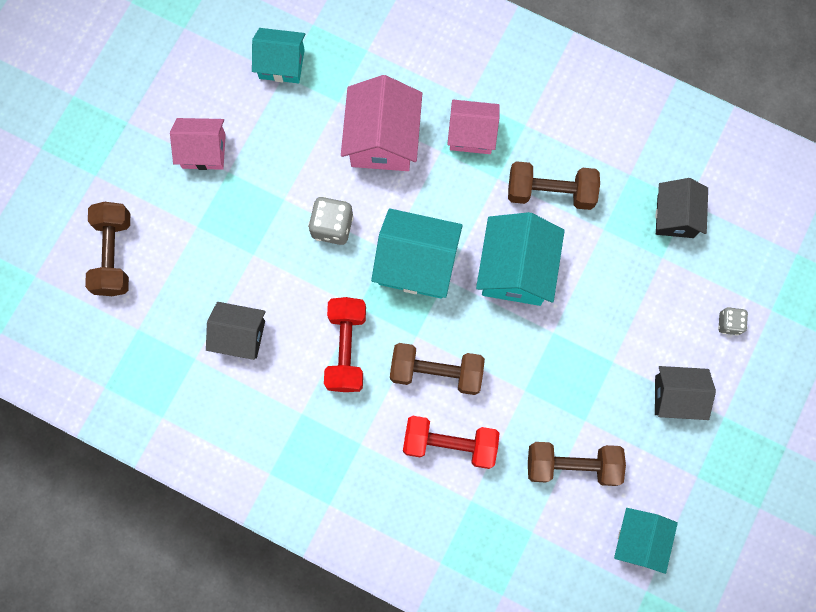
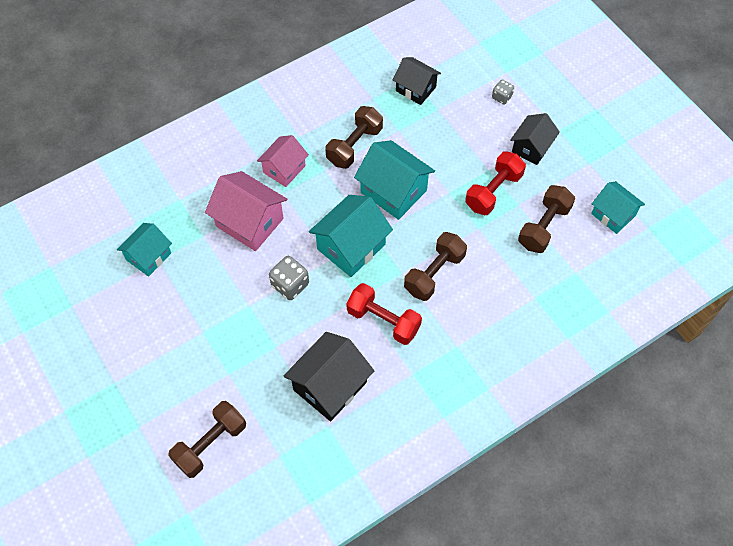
camera: 60 degrees left, 15 degrees down
(114, 254) = (210, 444): brown dumbbell -> brown dumbbell turned 75 degrees counterclockwise
(203, 151) = (175, 340): pink house -> none
(240, 335) = (330, 386): black house -> black house, size x1.53
(450, 444) = (489, 291): red dumbbell -> red dumbbell (493, 191)

